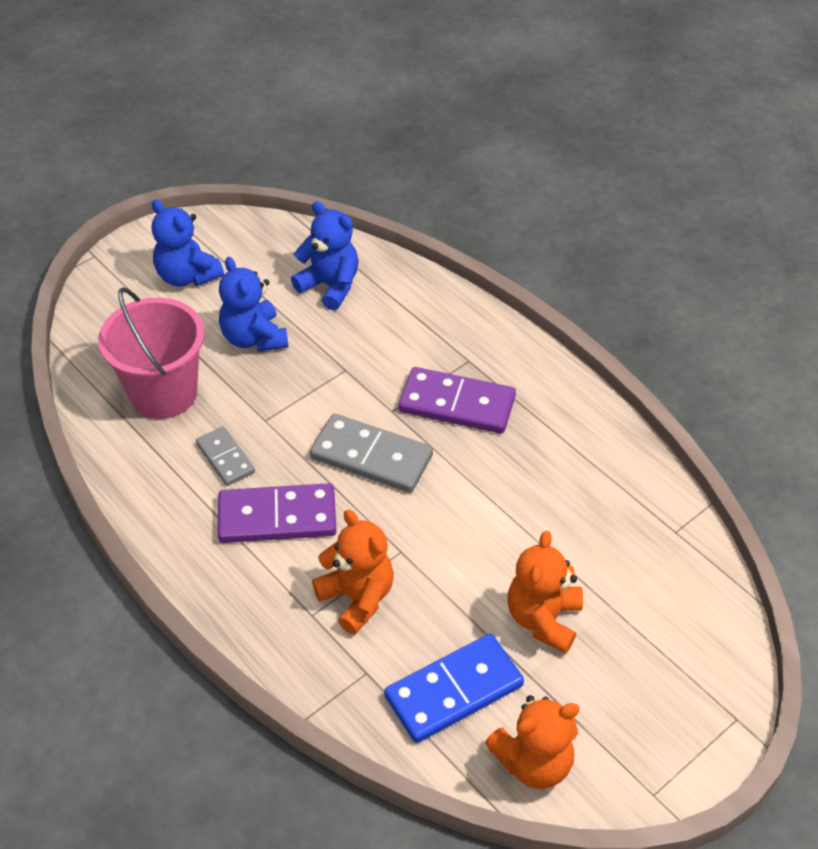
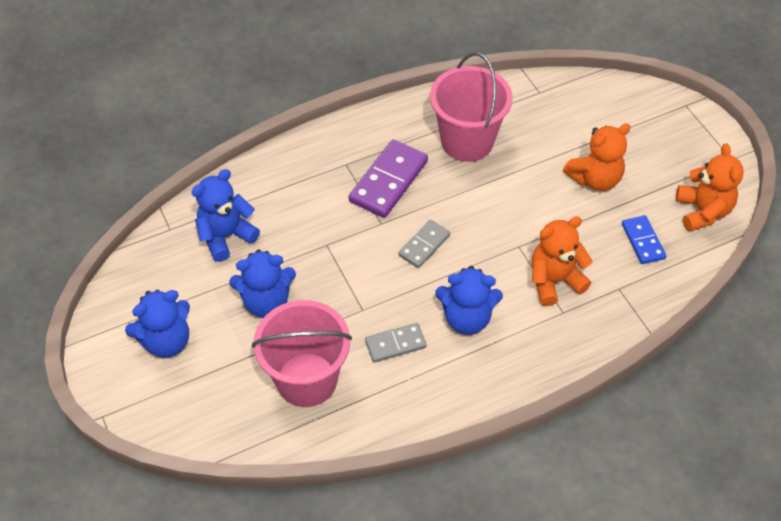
camera: 75 degrees left, 5 degrees up
(277, 517) = (467, 318): purple domino -> blue teddy bear
(371, 456) = (424, 245): grey domino -> grey domino, size x0.59
(453, 690) = (642, 241): blue domino -> blue domino, size x0.59
(543, 619) = (595, 179): orange teddy bear -> orange teddy bear turned 60 degrees counterclockwise
(552, 468) = (467, 141): none -> pink bucket

